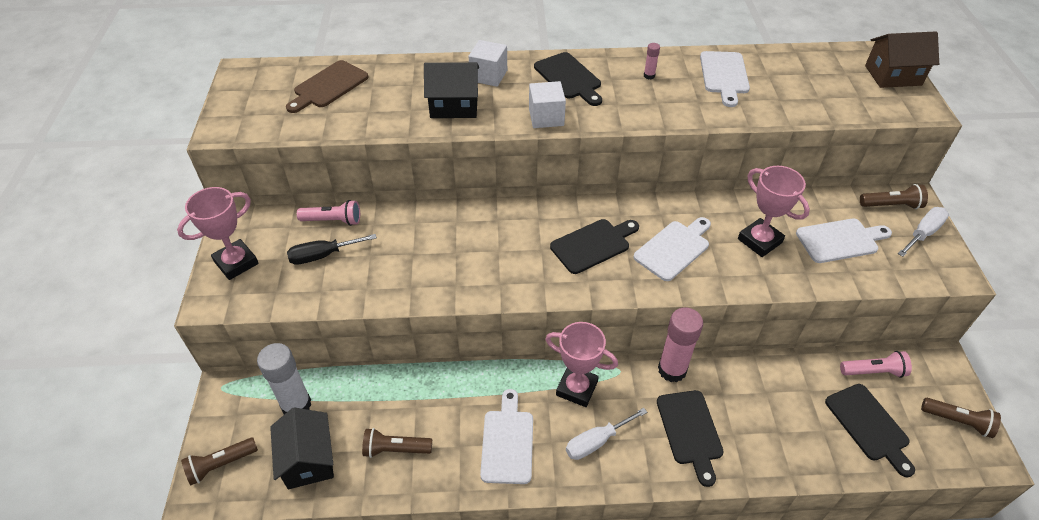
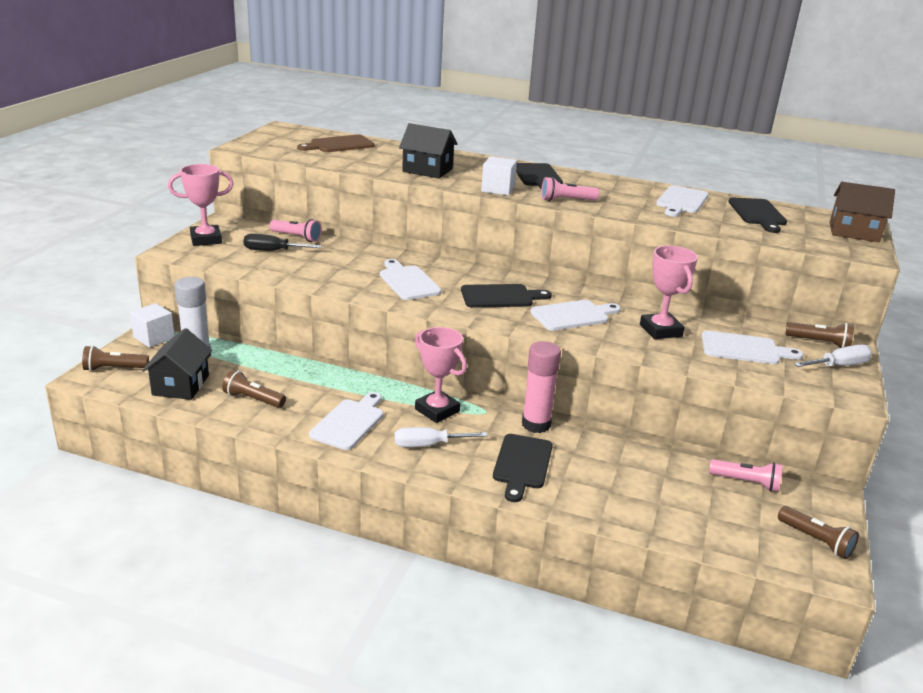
camera: 20 degrees right, 20 degrees down
(488, 75) = (471, 163): white cube -> white cube (154, 337)
(492, 255) = (408, 281): none -> white cutting board
(623, 114) = (566, 200): none -> pink flashlight
(649, 76) = (610, 188): pink glue stick -> none
(869, 425) = (711, 514): black cutting board -> black cutting board (757, 214)

